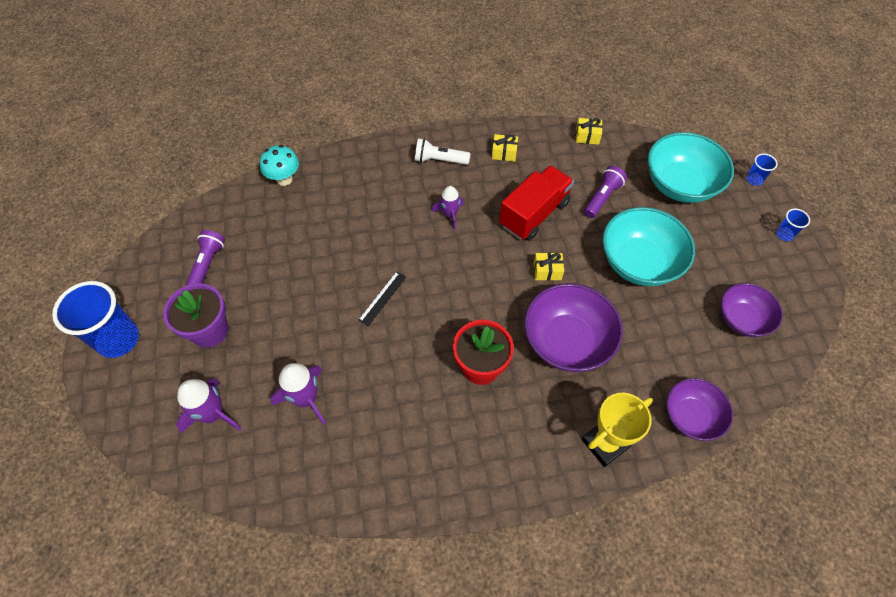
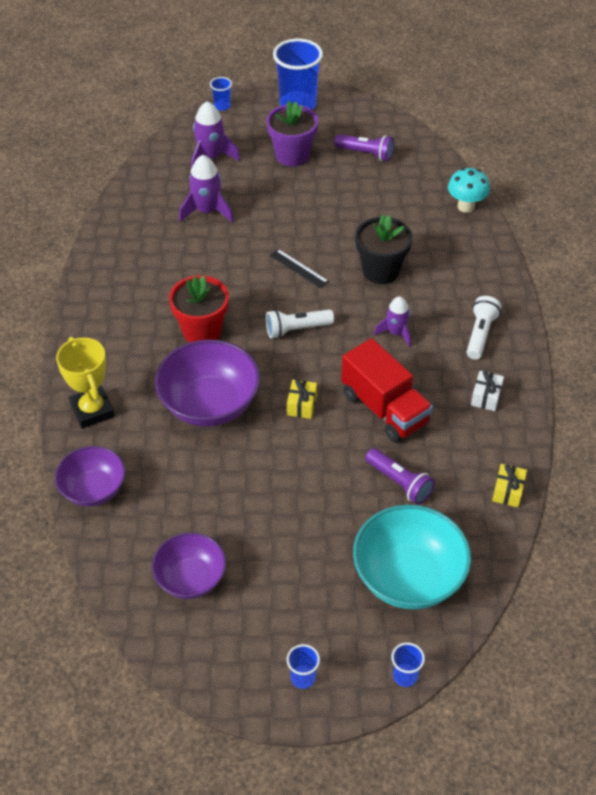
camera: 100 degrees right, 10 degrees down
(114, 421) = (222, 106): none -> blue cup
(376, 233) = (381, 271): none -> black flower pot
(462, 288) = (296, 329): none -> white flashlight
(504, 153) = (486, 397): yellow gift -> white gift
(639, 263) = (294, 495): turquoise bowl -> none

